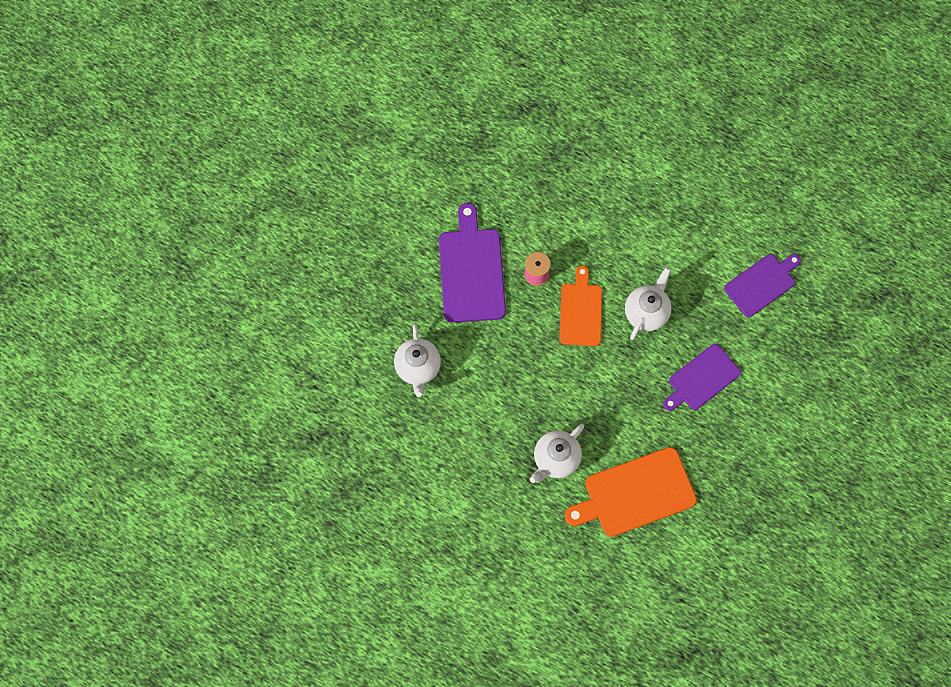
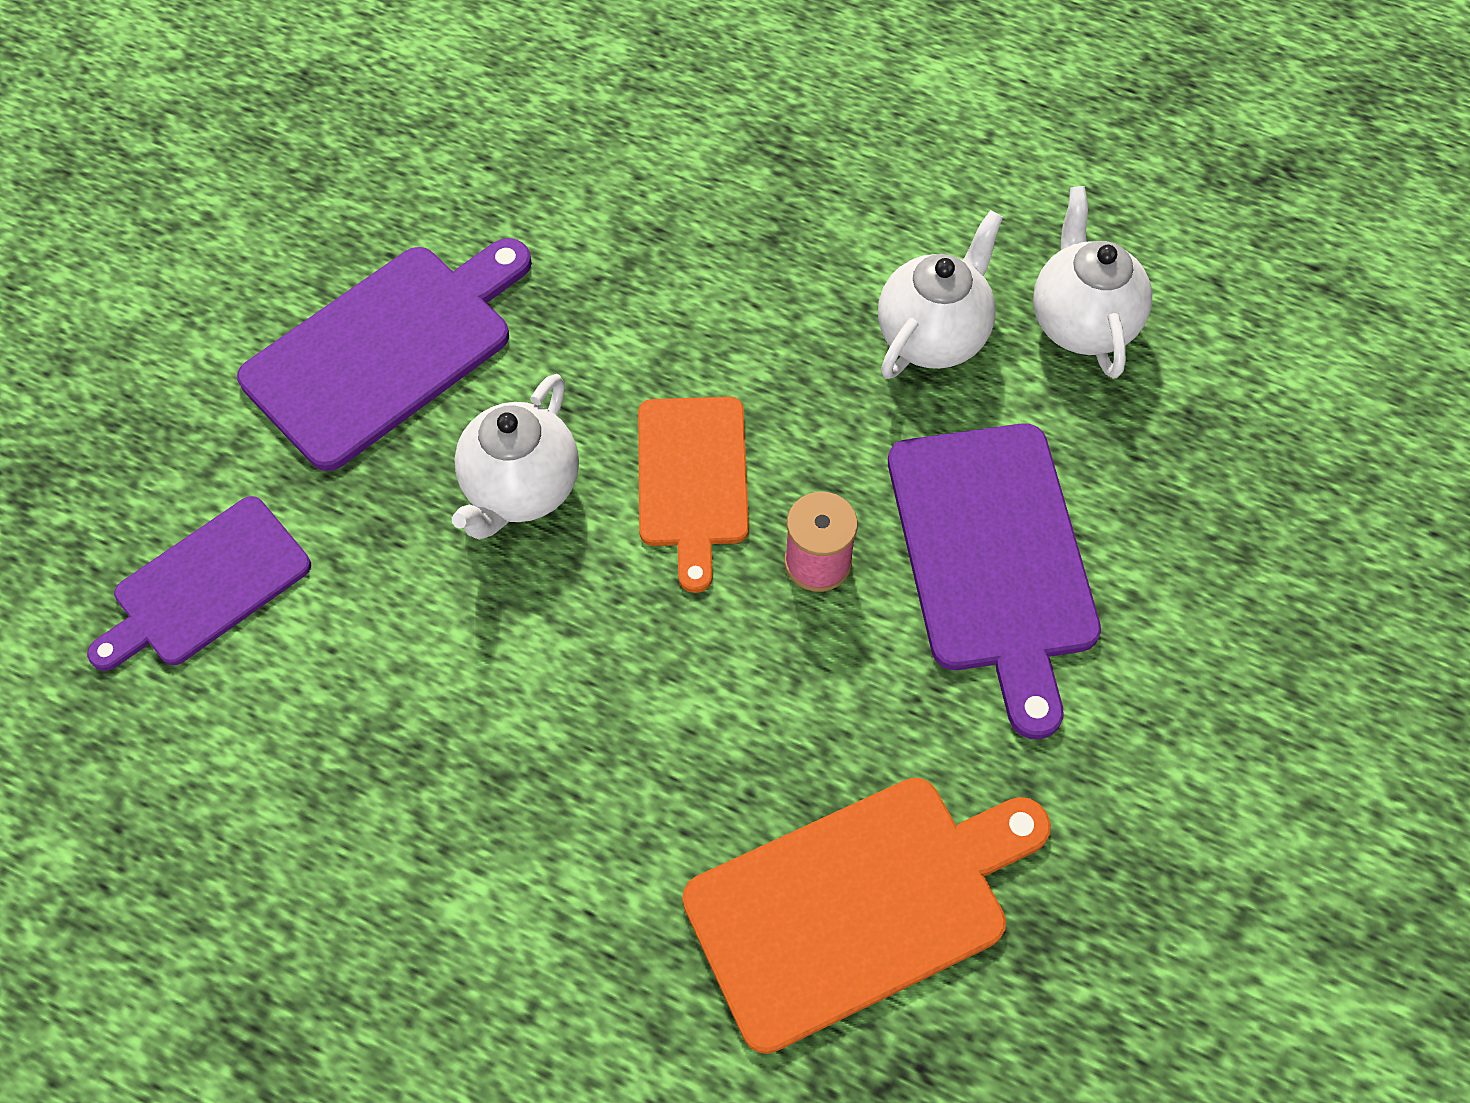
camera: 175 degrees right, 10 degrees down
(555, 459) = (730, 168): white teapot -> white teapot (933, 336)
(635, 493) = (550, 120): orange cutting board -> orange cutting board (857, 905)
(701, 379) = (386, 350): purple cutting board -> purple cutting board, size x1.51

